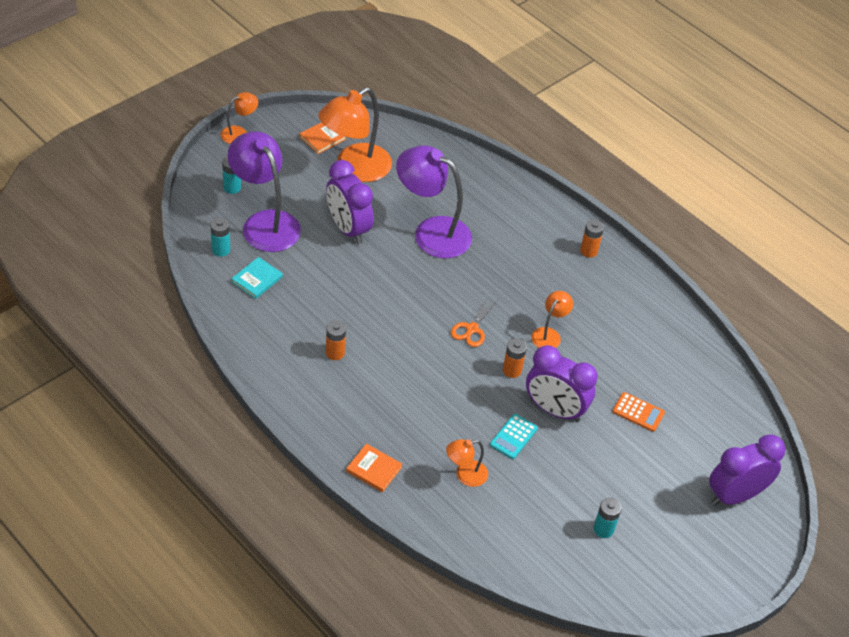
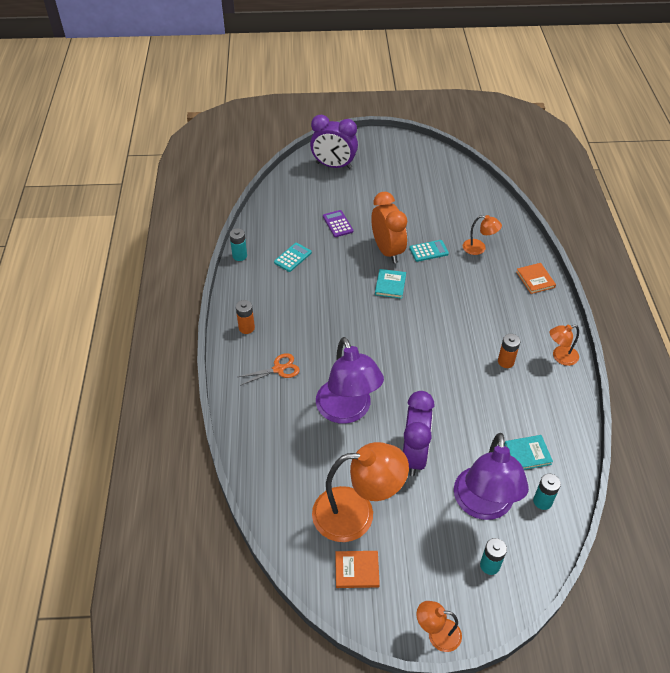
camera: 135 degrees left, 0 degrees up
(472, 329) = (390, 323): orange scissors -> orange scissors (279, 369)
(512, 370) = (390, 285): orange battery -> turquoise book
(549, 334) = (341, 292): orange lamp -> orange lamp (560, 357)
(554, 410) = (387, 251): purple clock -> orange clock
(603, 529) = (423, 188): turquoise battery -> turquoise battery (239, 256)
(634, 343) = (292, 257): none -> turquoise calculator
(638, 412) = (338, 224): orange calculator -> purple calculator

